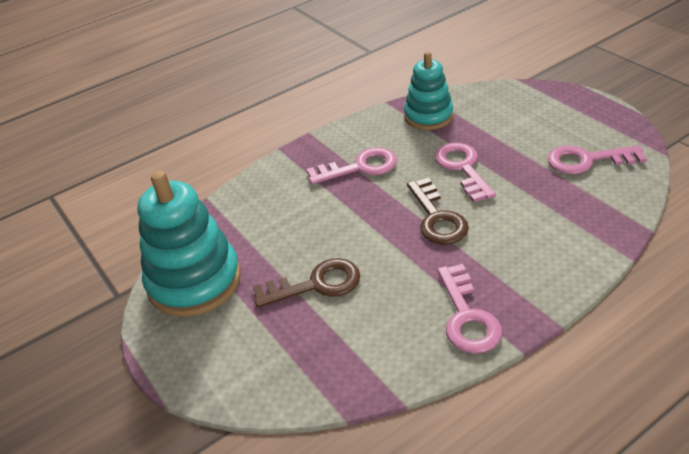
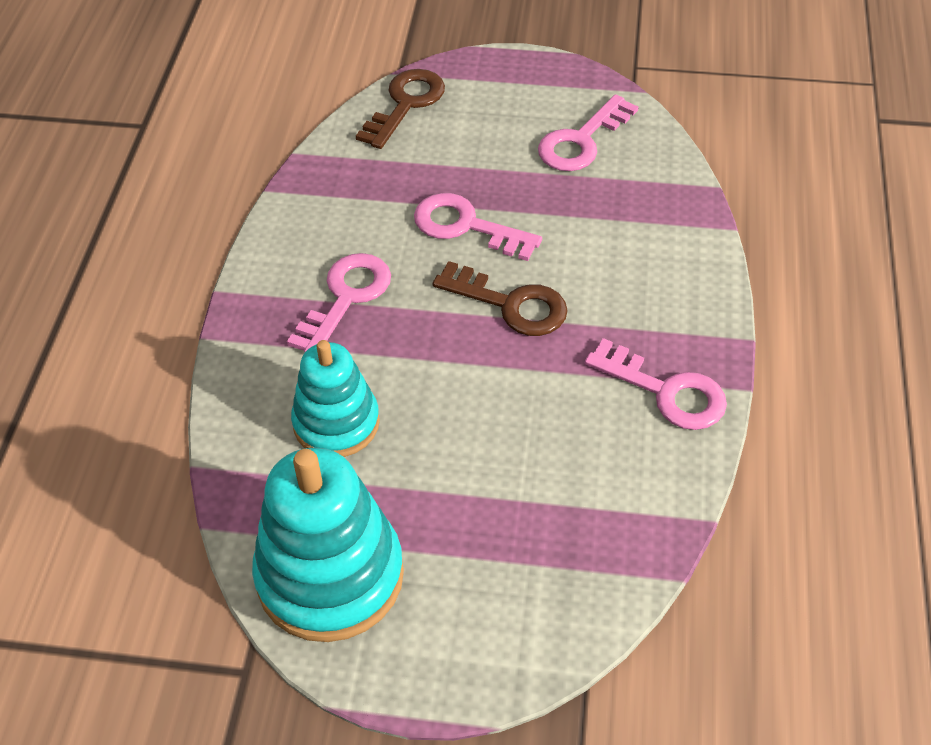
camera: 50 degrees left, 10 degrees up
(316, 284) = (478, 471): brown key -> brown key (405, 104)
(428, 116) = (346, 181): turquoise stacking toy -> turquoise stacking toy (336, 423)

